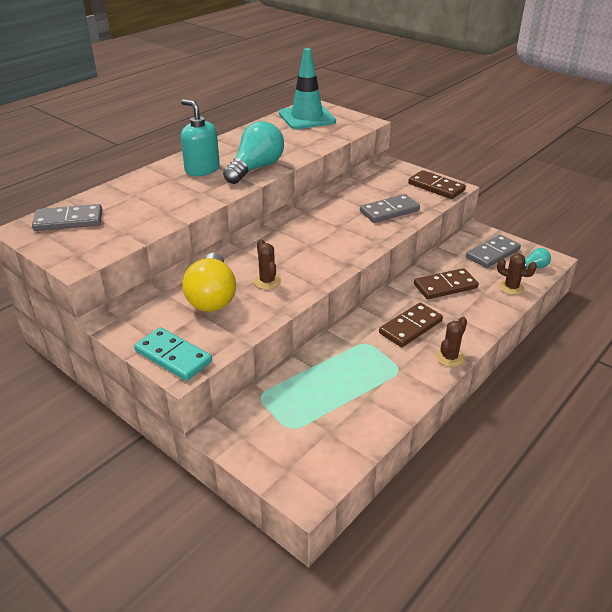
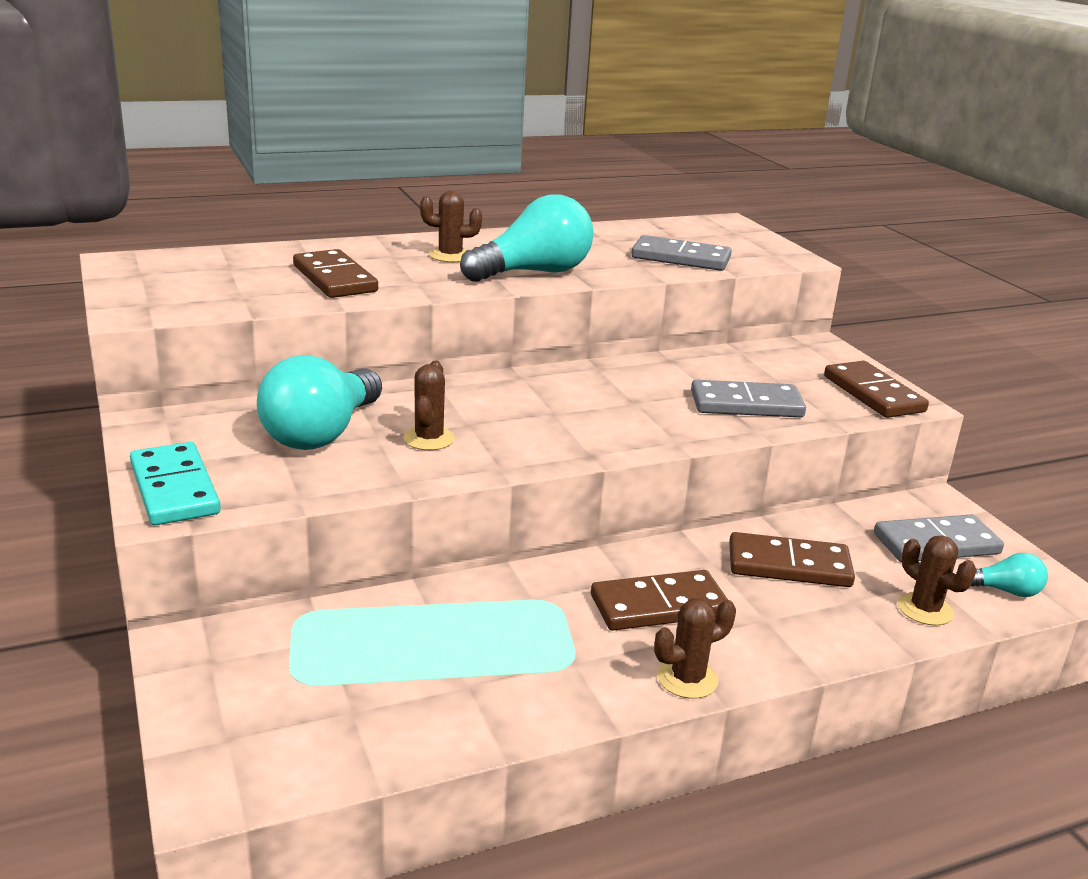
camera: 25 degrees right, 10 degrees down
(69, 220) = (190, 267): grey domino -> grey domino (681, 258)
(159, 204) = (334, 279): none -> brown domino
(202, 169) = (450, 256): turquoise soap dispenser -> brown cactus
(212, 297) = (322, 433): yellow light bulb -> turquoise light bulb
(307, 117) = (697, 233): turquoise traffic cone -> none

